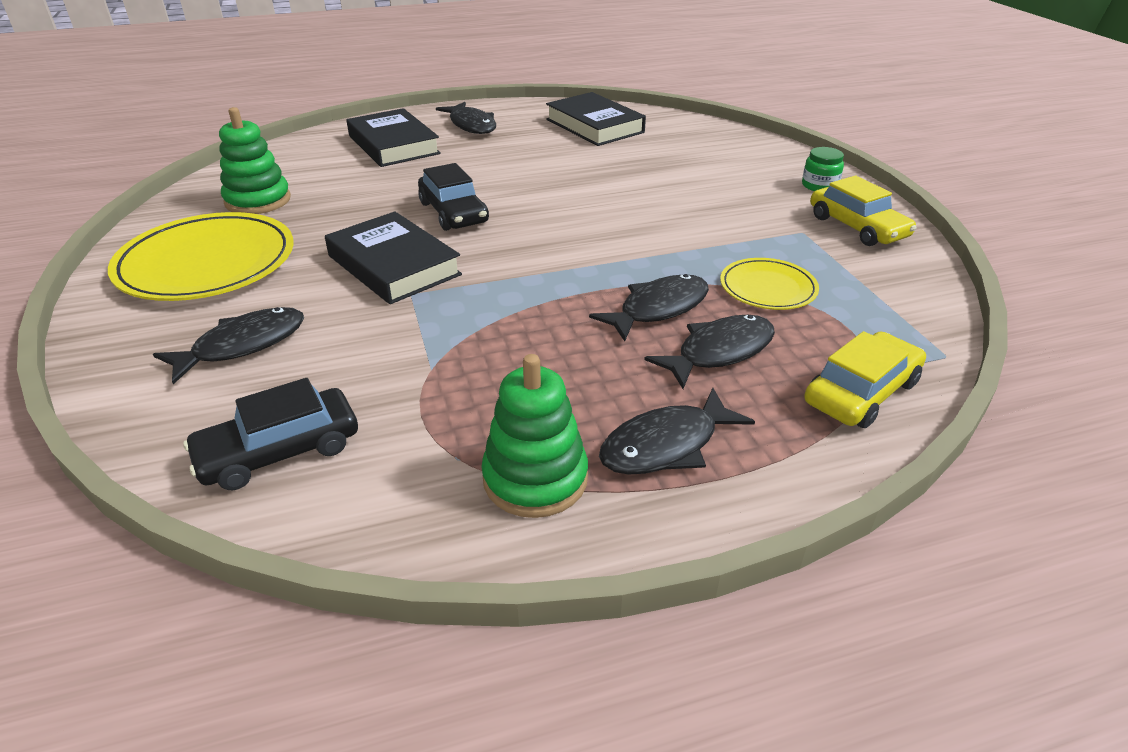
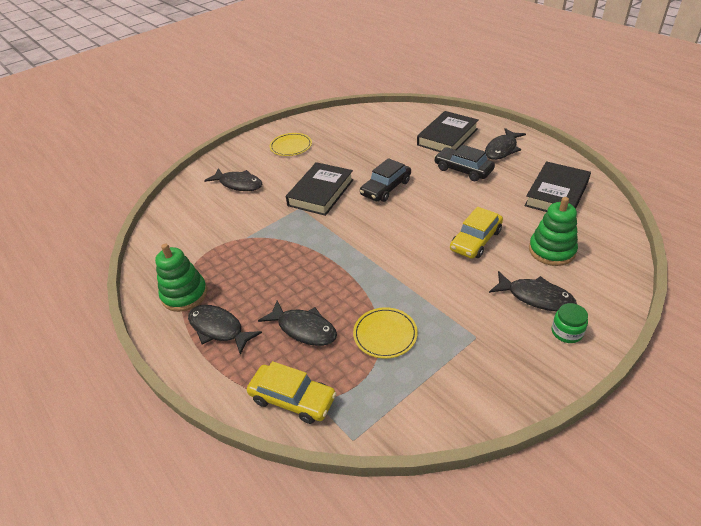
camera: 70 degrees right, 5 degrees up
(207, 263) = (291, 146): yellow plate -> yellow plate, size x0.53
(258, 201) = (352, 131): green stacking toy -> green stacking toy (551, 250)
(279, 451) = (180, 223): black car -> black car (463, 170)
(658, 309) = (334, 293): black fish -> black fish (536, 297)
(857, 227) = (509, 366): yellow car -> yellow car (475, 240)

